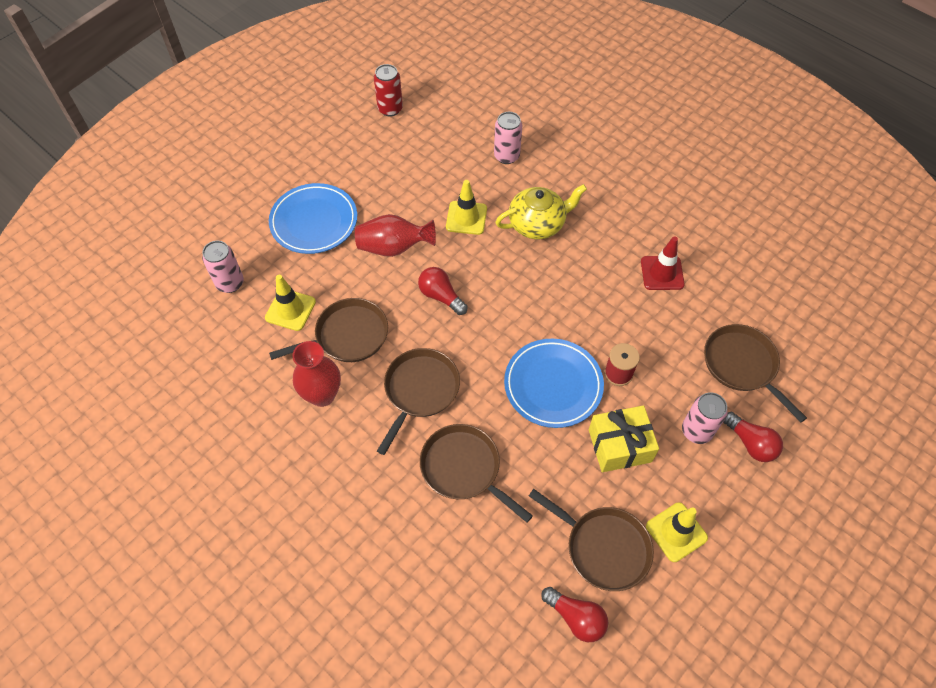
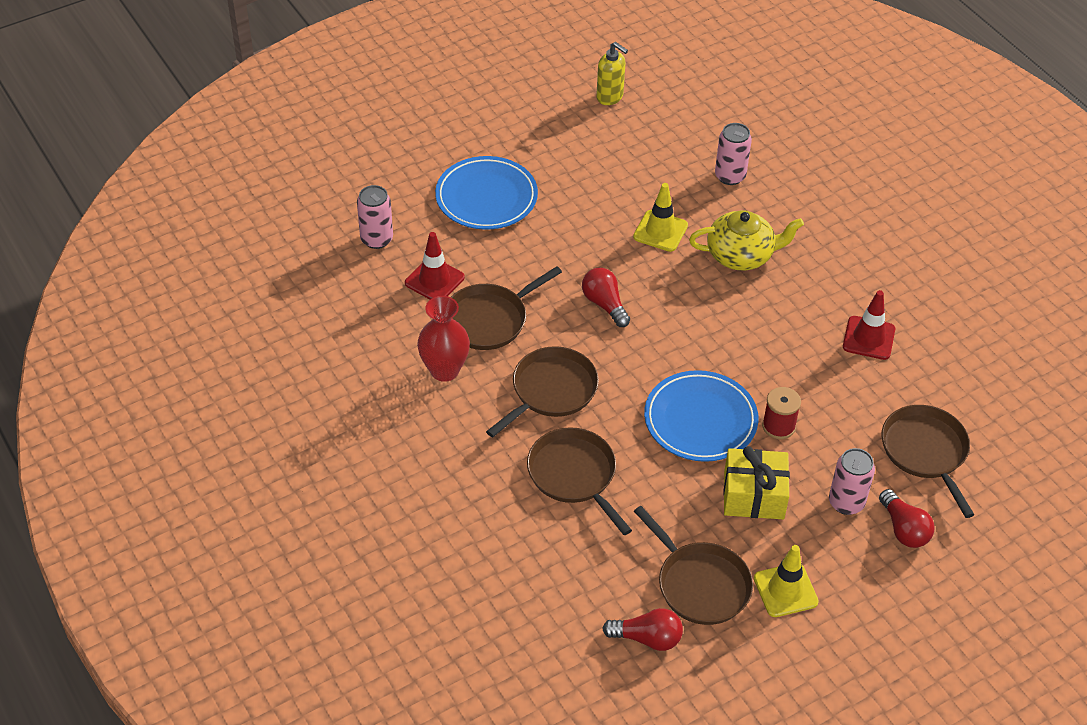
camera: 15 degrees right, 10 degrees down
(290, 310) = (434, 280): yellow traffic cone -> red traffic cone
(348, 336) = (489, 320): brown pan -> brown pan turned 150 degrees clockwise
(390, 109) = (610, 97): red can -> yellow soap dispenser
(394, 248) = (567, 243): red vase -> none
(576, 617) = (647, 638): red light bulb -> red light bulb turned 45 degrees counterclockwise

